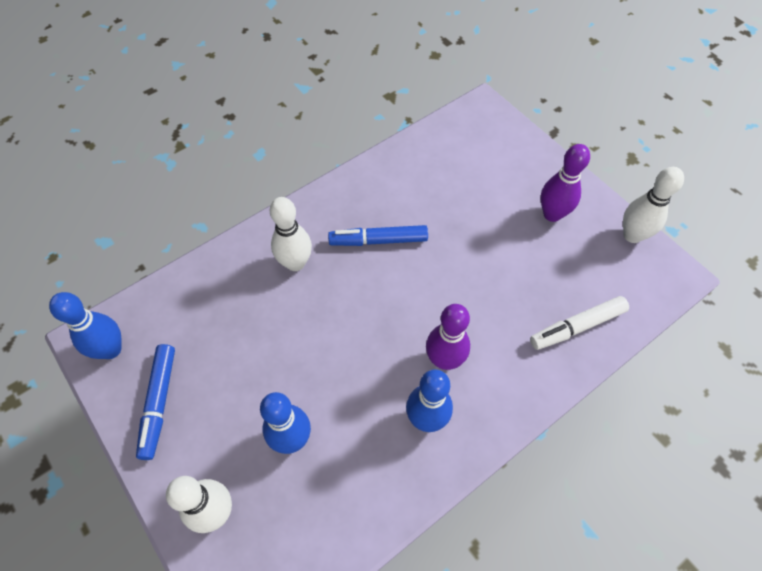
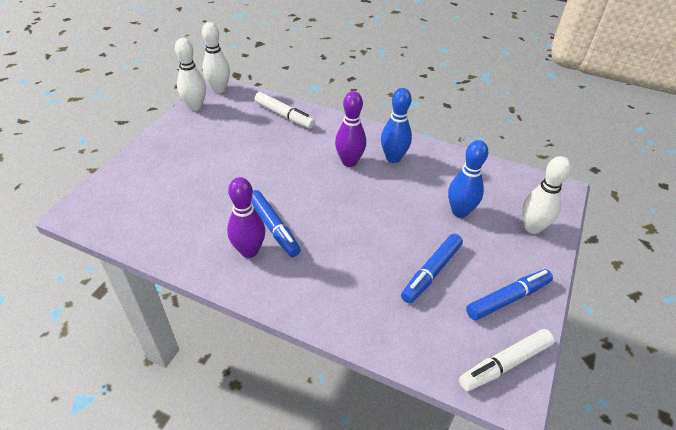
camera: 120 degrees left, 15 degrees down
(111, 349) = (505, 364): blue bowling pin -> white marker
(236, 350) = (431, 272): none -> blue marker
(295, 263) = (329, 272): white bowling pin -> white bowling pin (219, 89)
(552, 214) = (194, 143): purple bowling pin -> purple bowling pin (249, 251)

